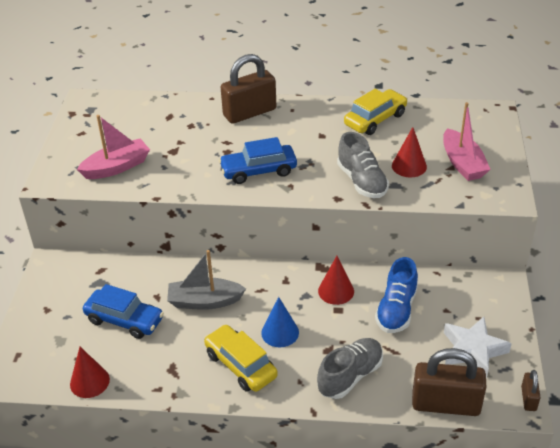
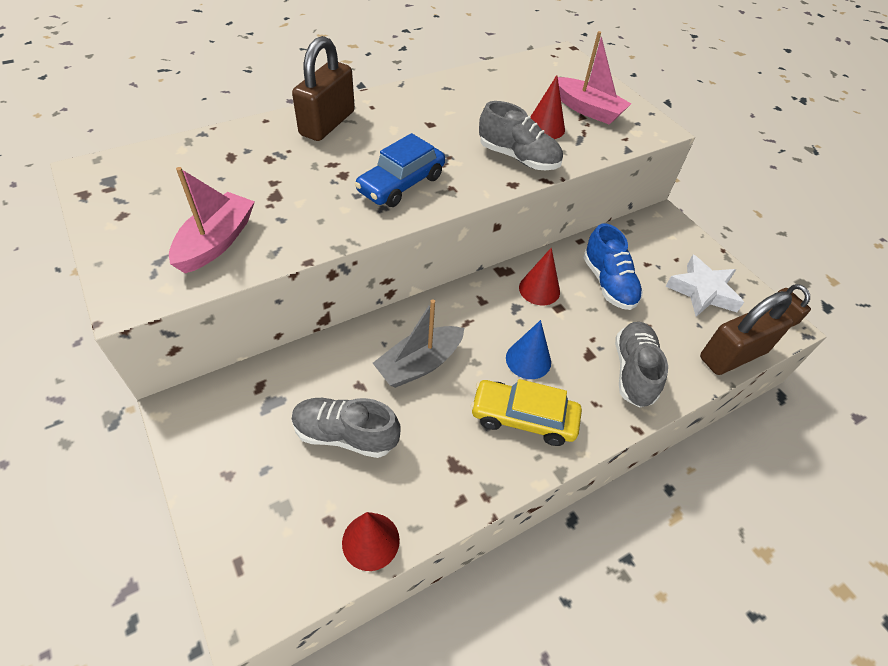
camera: 40 degrees left, 10 degrees up
(124, 320) = (345, 435): blue car -> grey shoe
(375, 119) = (467, 92): yellow car -> none

